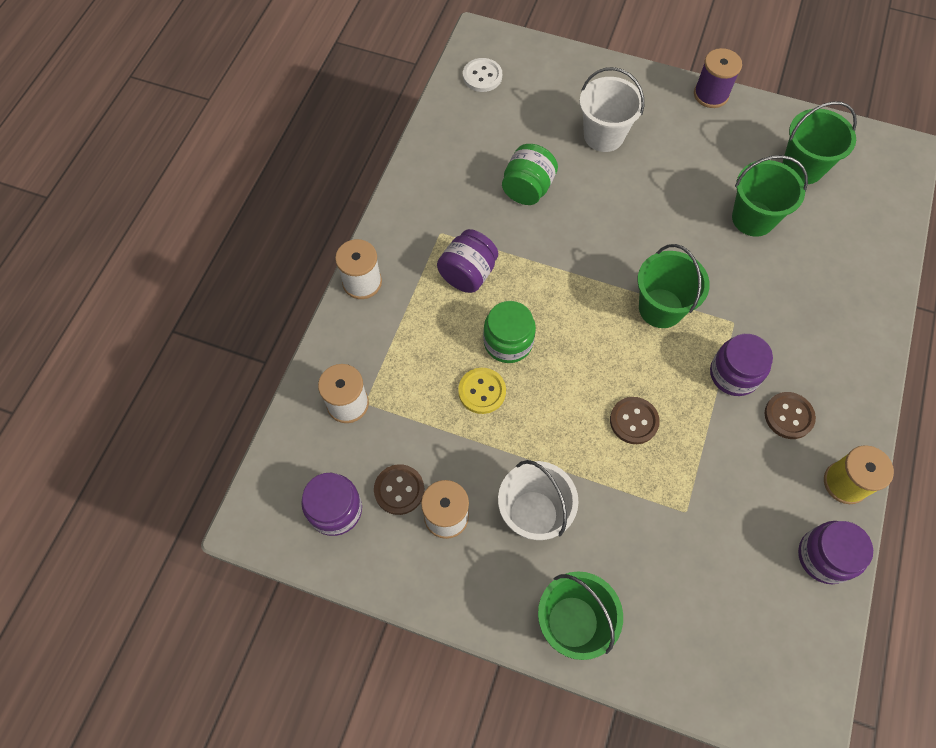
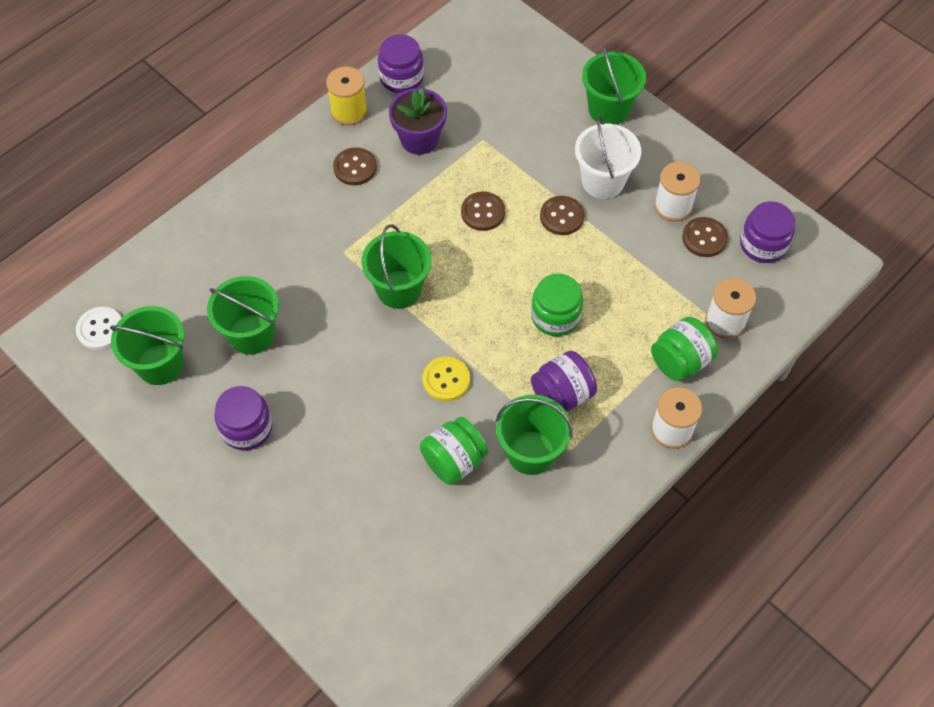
camera: 155 degrees left, 5 degrees down
(376, 346) = (680, 361): none -> green jar
(470, 218) = (531, 452): none -> green bucket
(482, 76) = (426, 634): white button -> white button (100, 329)
(482, 391) = (600, 284): yellow button -> yellow button (446, 380)
(554, 451) = (561, 216): none -> brown button
(603, 135) = (334, 489): white bucket -> none
(711, 94) = (183, 489): purple spool -> none
(734, 374) = (375, 213): purple jar -> purple jar (246, 428)
(750, 480) = (419, 139): none -> purple flower pot

